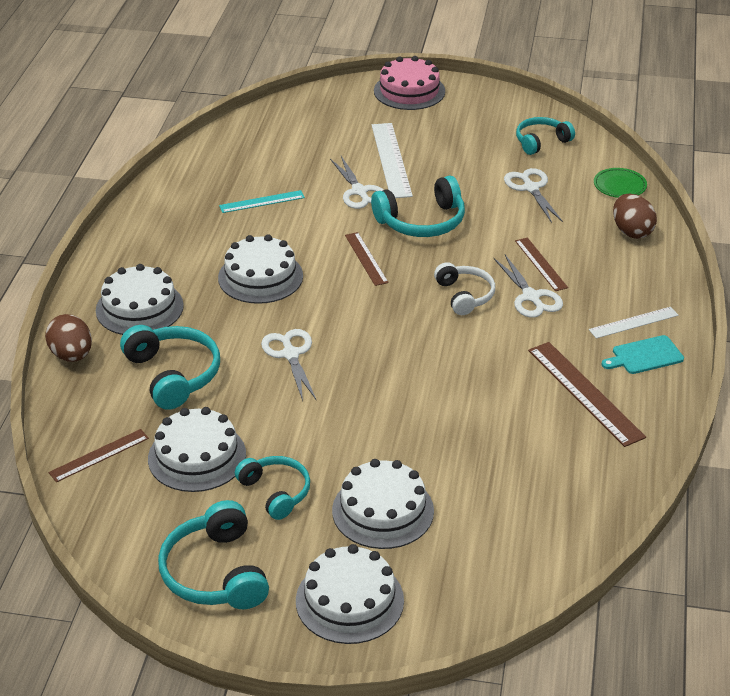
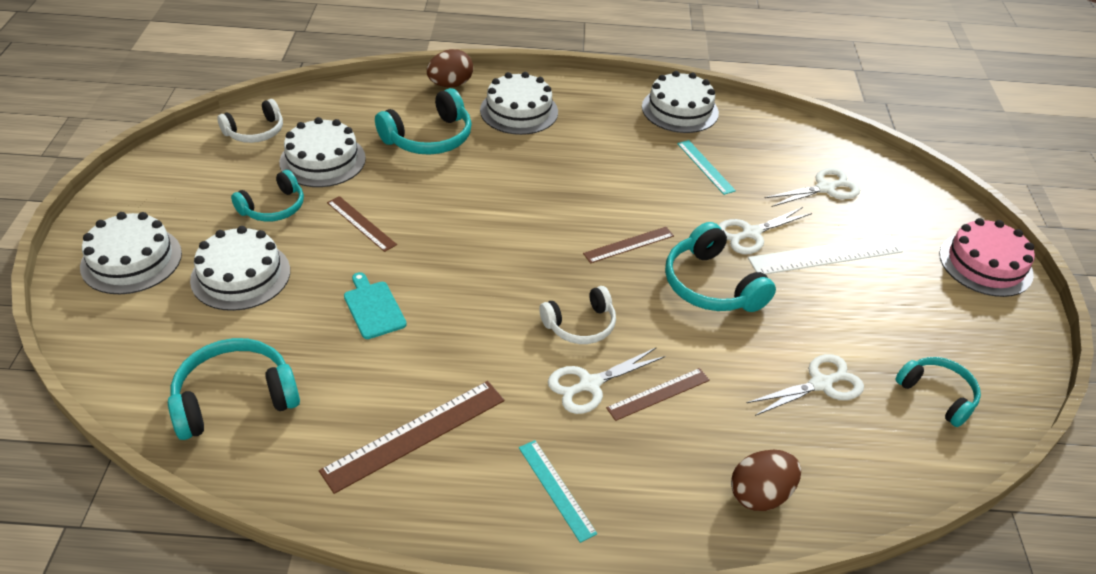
camera: 80 degrees right, 5 degrees up
(99, 455) = (327, 111): brown ruler -> brown ruler (361, 223)
(126, 516) = (255, 132): none -> white headphones
(216, 572) = (182, 182): turquoise headphones -> turquoise headphones (235, 399)
(260, 277) = (580, 175): white cake -> white cake (680, 110)
(290, 354) = (463, 203): white scissors -> white scissors (825, 188)
(619, 186) = (868, 484): green plate -> none
(633, 322) = (556, 489): white ruler -> turquoise ruler
(645, 356) = (489, 499): turquoise cutting board -> turquoise cutting board (373, 308)

